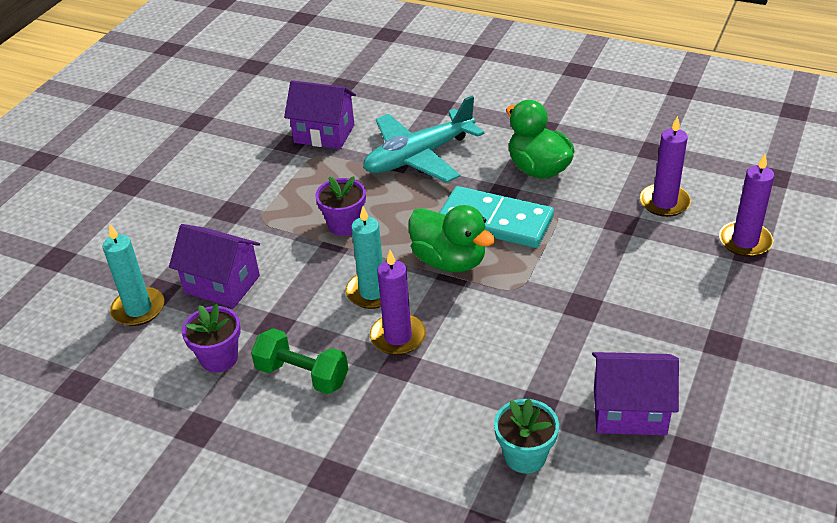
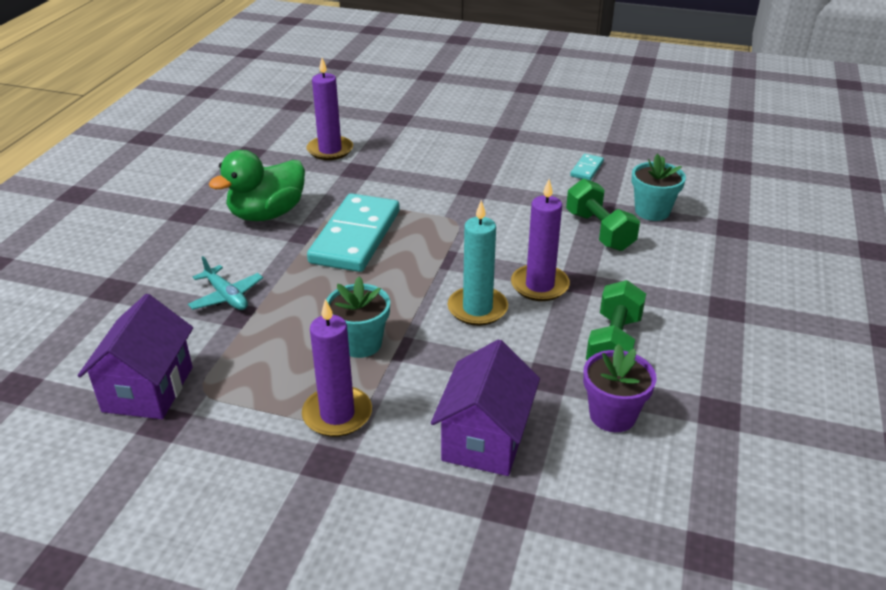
camera: 100 degrees left, 5 degrees down
(138, 309) = (550, 521): turquoise candle -> none
(344, 225) = (360, 343): purple flower pot -> turquoise flower pot
(419, 157) = (226, 296): turquoise plane -> turquoise plane, size x0.48
(449, 261) = (421, 261): green duck -> none
(487, 398) = (599, 231): none -> green dumbbell
(629, 411) = (587, 169): purple house -> turquoise domino
(745, 241) = (383, 120): purple candle -> purple candle (337, 414)

